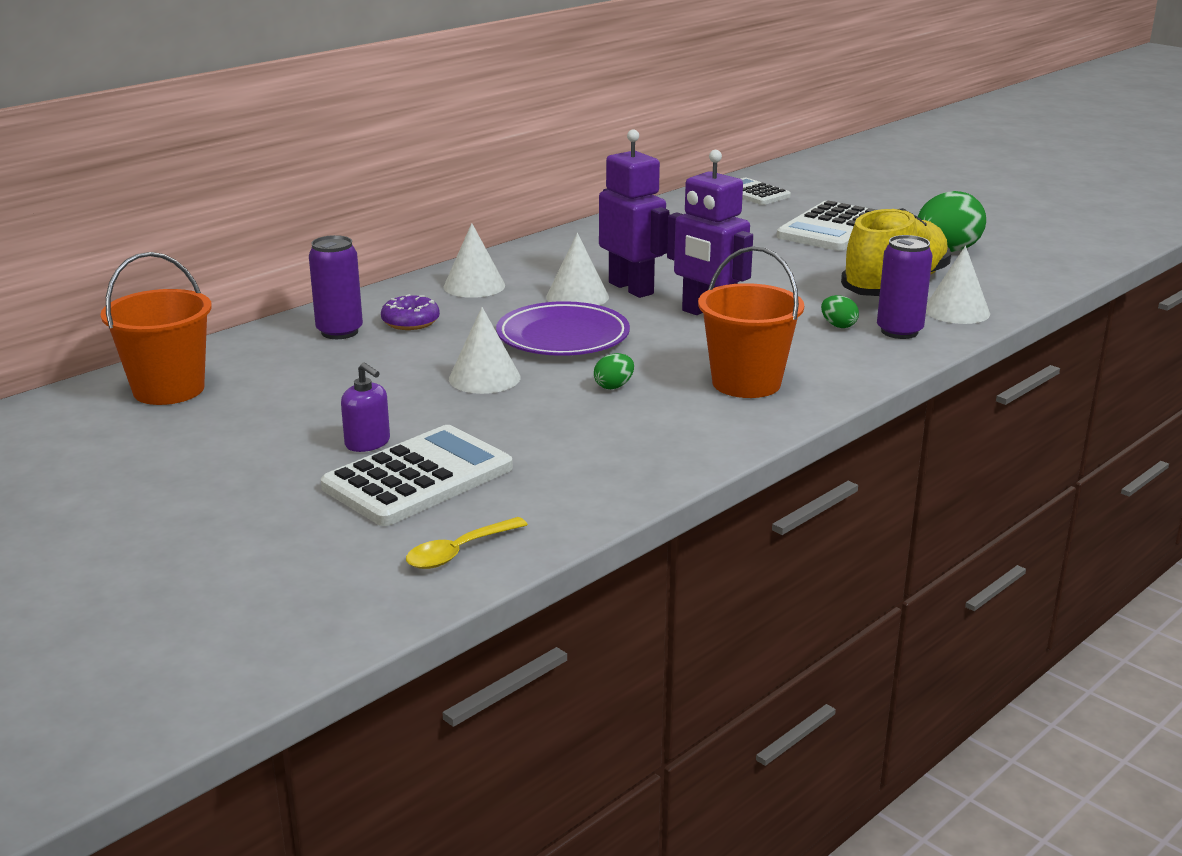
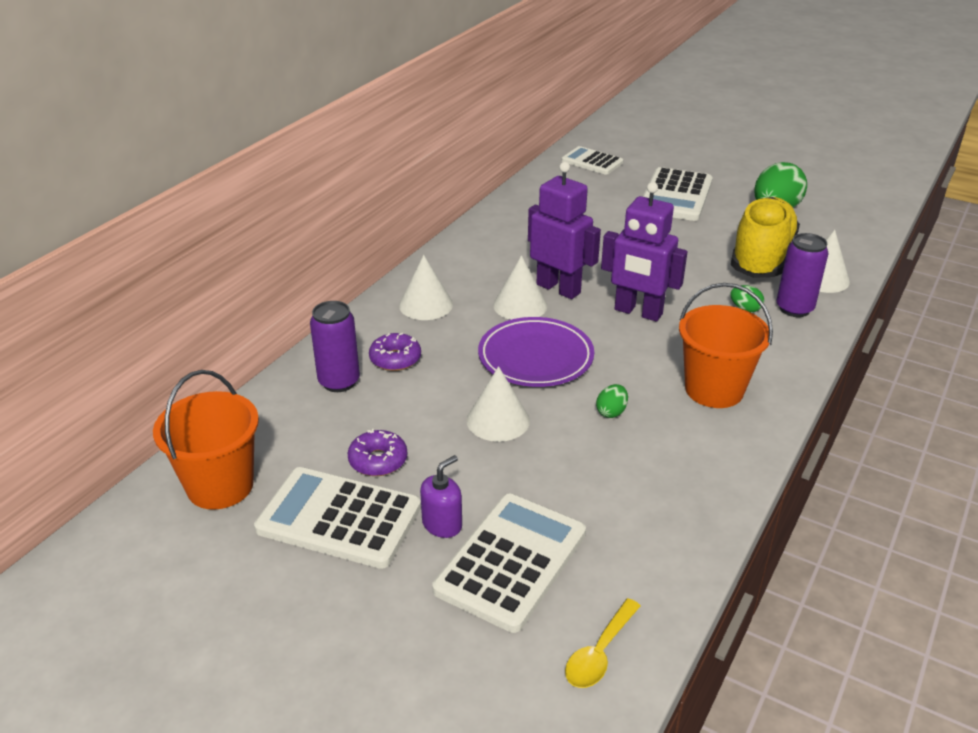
camera: 15 degrees left, 10 degrees up
(267, 426) = (339, 518): none -> white calculator
(337, 391) = (378, 460): none -> purple donut
(368, 443) = (442, 524): purple soap dispenser -> purple soap dispenser turned 75 degrees counterclockwise

